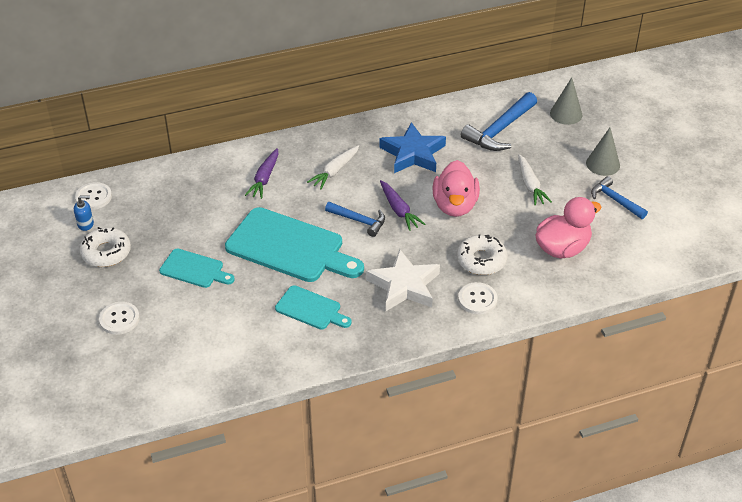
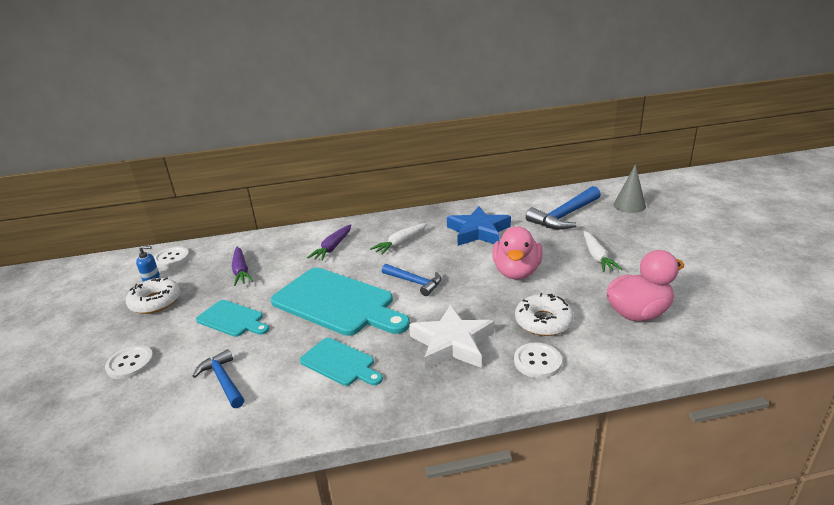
camera: 10 degrees right, 15 degrees down
(399, 210) = (457, 274): purple carrot -> purple carrot (241, 271)
(603, 164) = (673, 242): grey cone -> none
(615, 200) = (693, 271): blue hammer -> blue hammer (223, 381)

